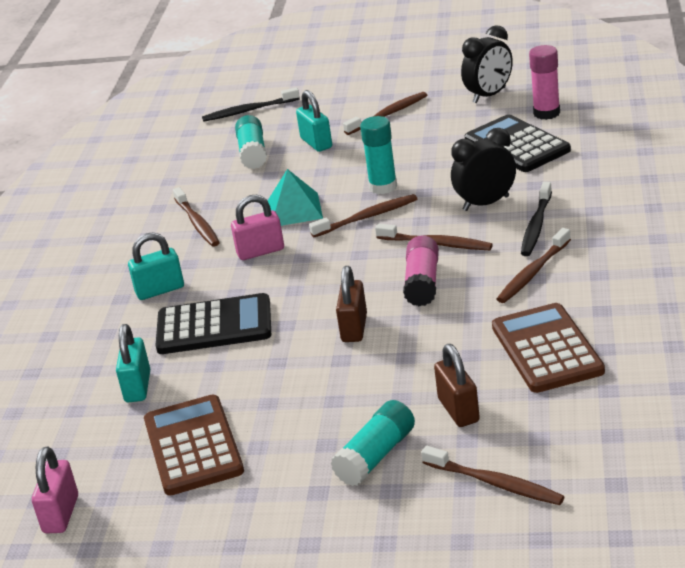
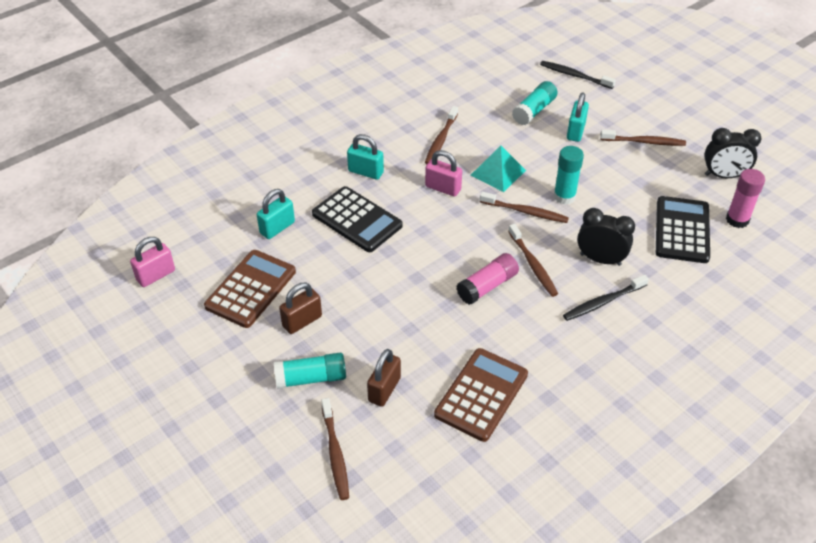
camera: 40 degrees right, 15 degrees up
(354, 328) = (413, 285): brown padlock -> brown padlock (302, 321)
(533, 272) = (552, 334): brown toothbrush -> none

